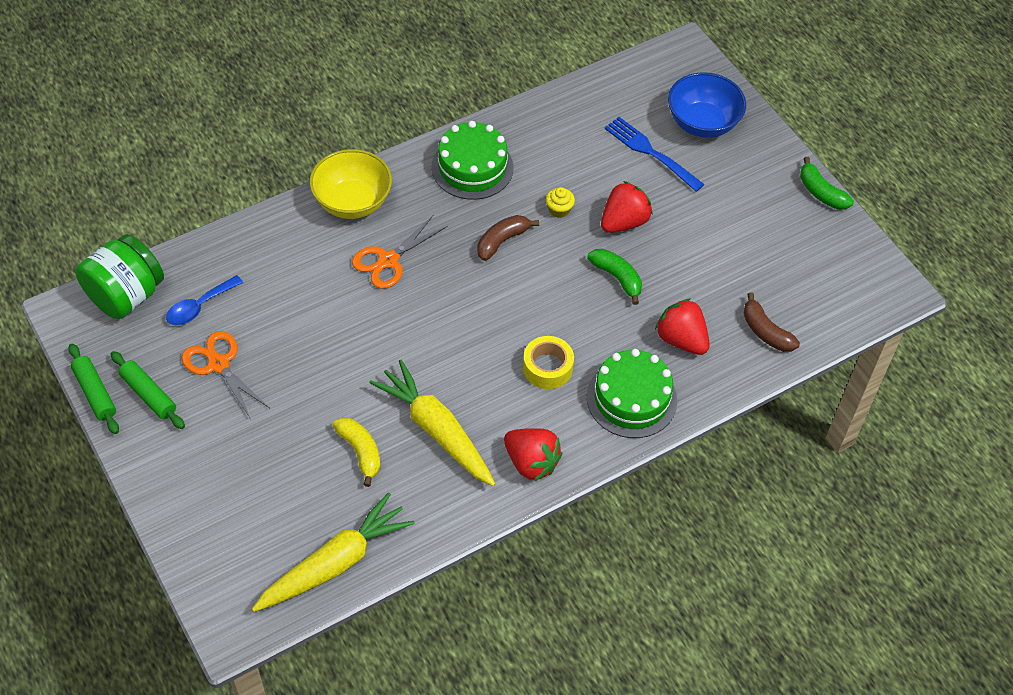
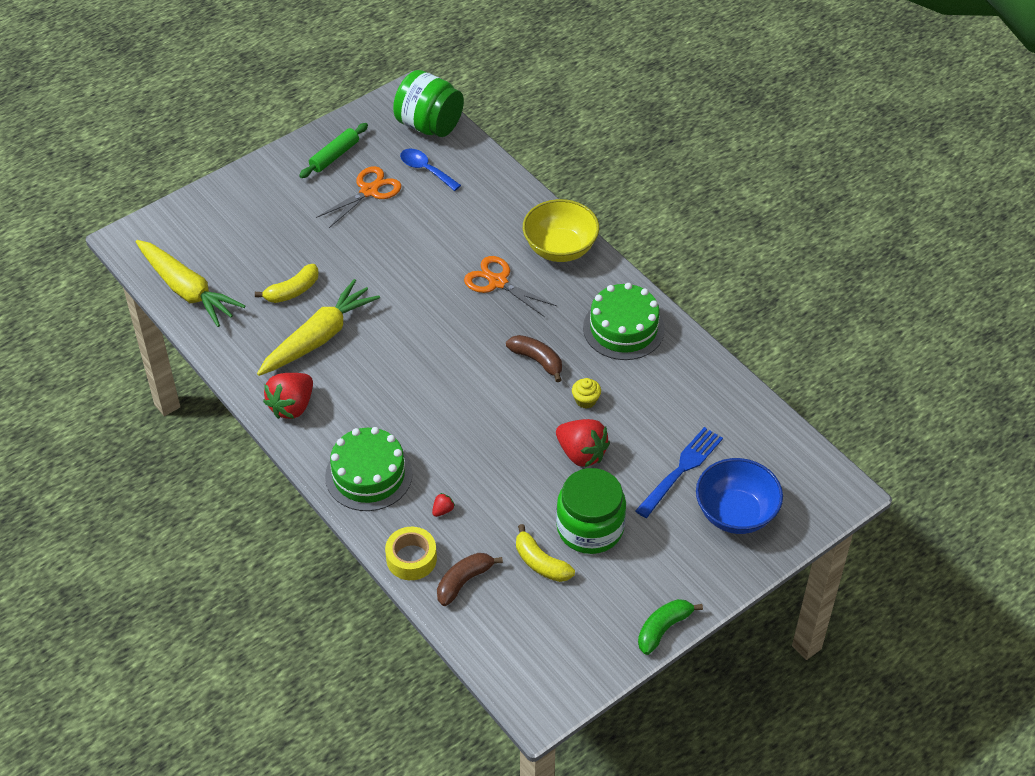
camera: 85 degrees right, 5 degrees down
(95, 393) = (332, 126): green rolling pin -> none
(547, 367) = (395, 408): yellow tape -> yellow tape (411, 558)
(617, 278) = (509, 453): green banana -> none
(681, 340) = (443, 510): red strawberry -> red strawberry, size x0.42
(710, 228) = (590, 528): none -> green jar
(747, 270) = (540, 563): none -> yellow banana

